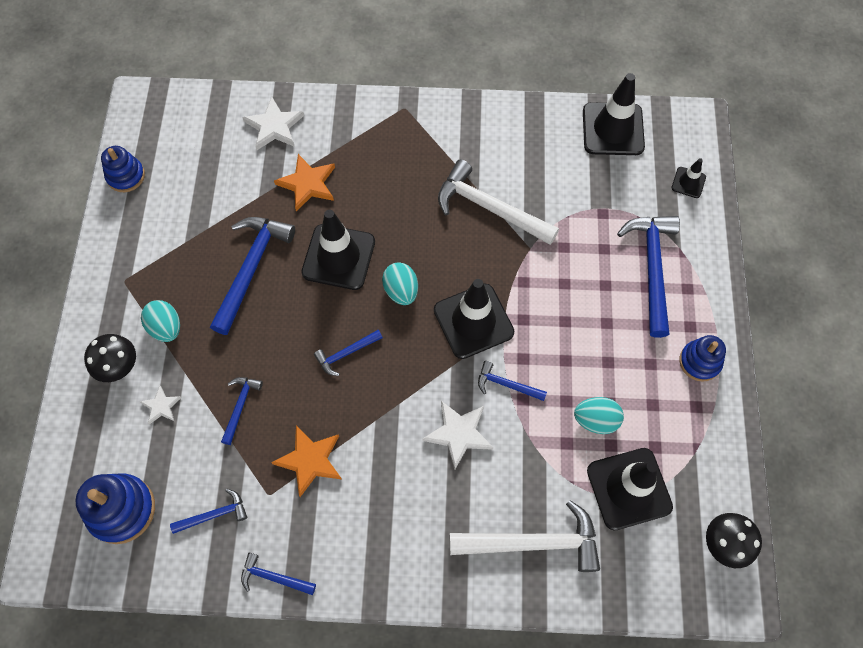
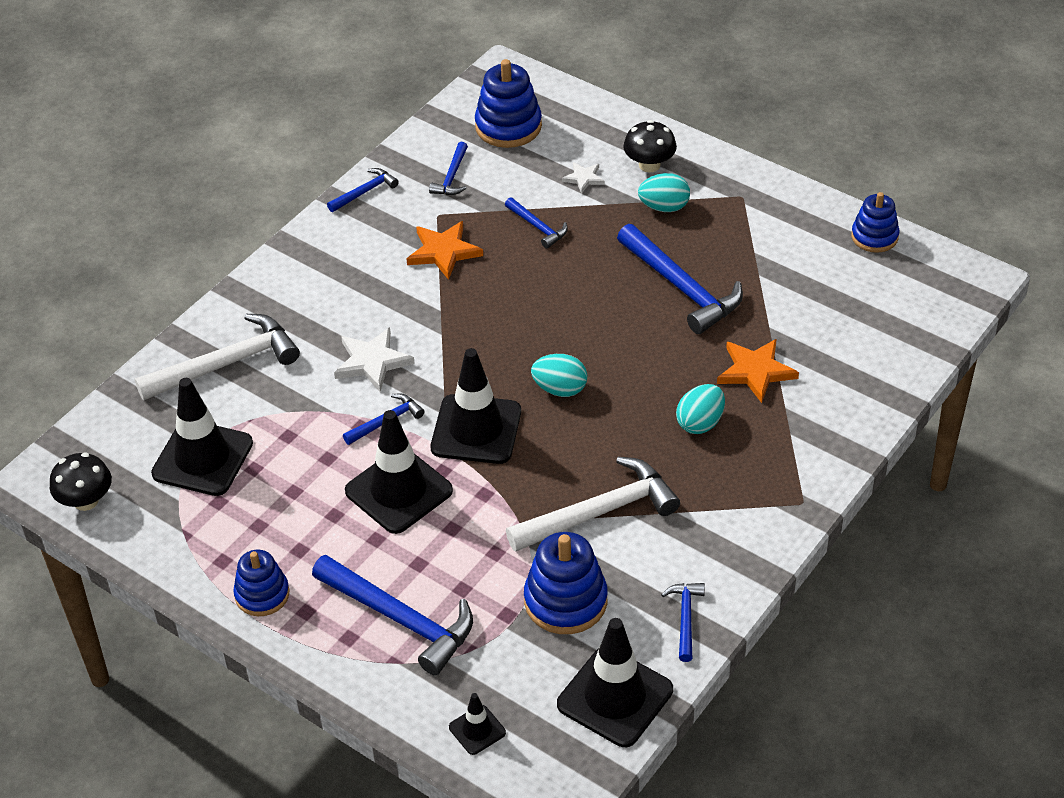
camera: 125 degrees right, 20 degrees down
(274, 126) = (858, 375): white star -> none
(338, 257) = (641, 358): black traffic cone -> black traffic cone (398, 491)
(346, 353) = (527, 318): blue hammer -> blue hammer (685, 618)
(533, 543) = (227, 364): white hammer -> white hammer turned 150 degrees counterclockwise
(569, 189) = (565, 601): none -> blue stacking toy
(596, 420) = (287, 471): turquoise egg -> turquoise egg (700, 423)

